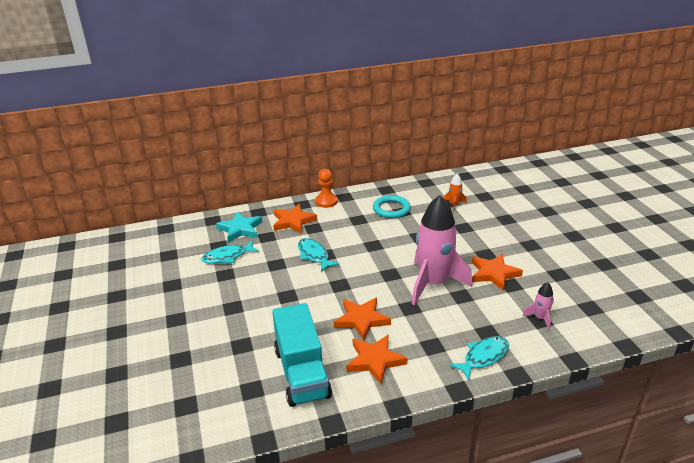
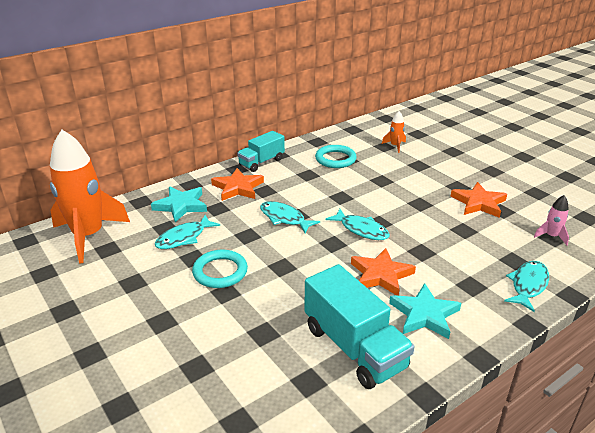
camera: 20 degrees left, 0 degrees up
(161, 241) = (88, 236): none -> orange rocket
(238, 290) = (220, 272): none -> turquoise ring
(326, 201) = (261, 162): orange pawn -> turquoise truck
(371, 277) = (361, 229): none -> turquoise fish
(375, 360) = (424, 314): orange star -> turquoise star
(433, 284) = (428, 224): pink rocket -> none

